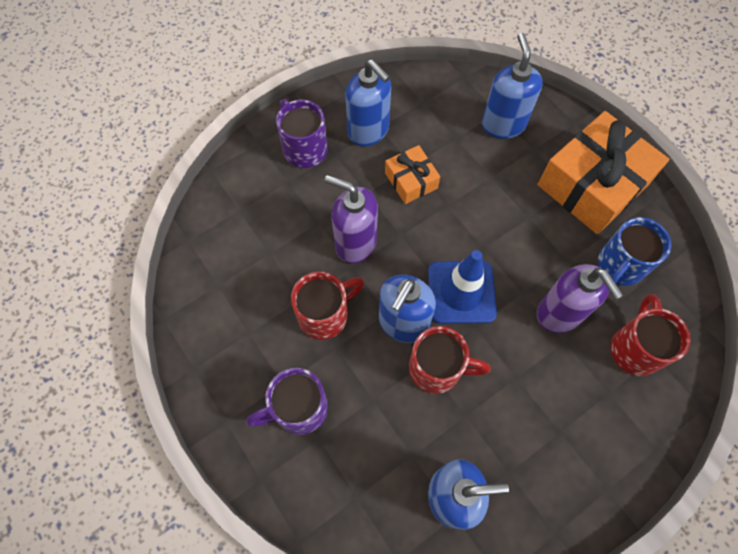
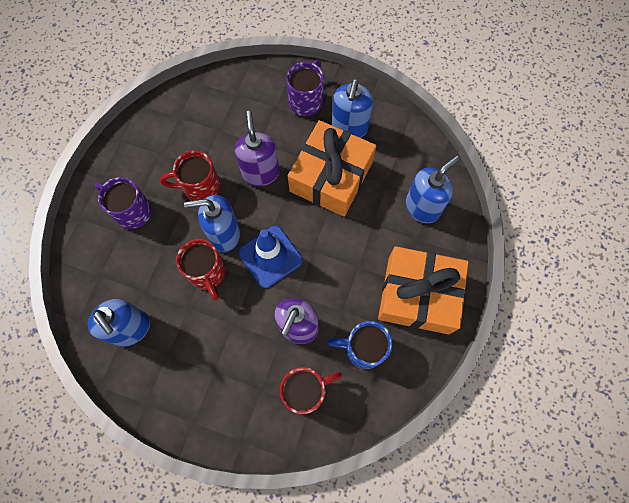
camera: 55 degrees right, 5 degrees up
(325, 315) = (200, 187): red mug -> red mug turned 150 degrees clockwise
(411, 180) = (331, 177): orange gift -> orange gift, size x2.00

